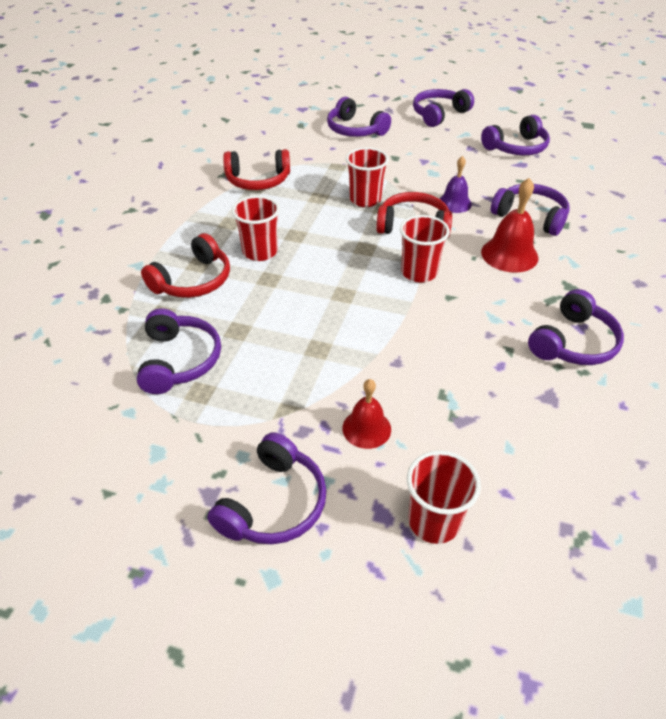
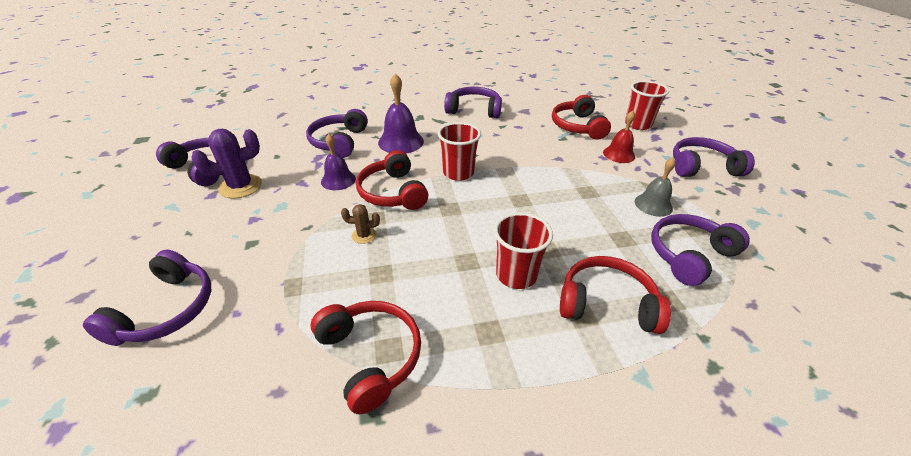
camera: 120 degrees left, 5 degrees down
(255, 387) = (653, 205): none -> grey bell
(365, 200) = (364, 235): red cup -> brown cactus
(439, 114) = (105, 241): purple headphones -> none
(468, 432) = (577, 126): none -> red headphones
(475, 160) = (241, 186): none -> purple cactus
(509, 254) = (401, 142): red bell -> purple bell

